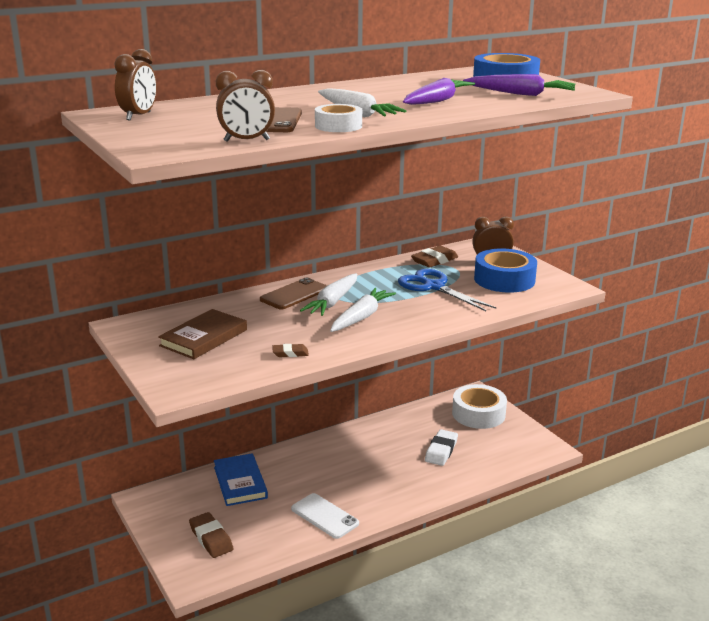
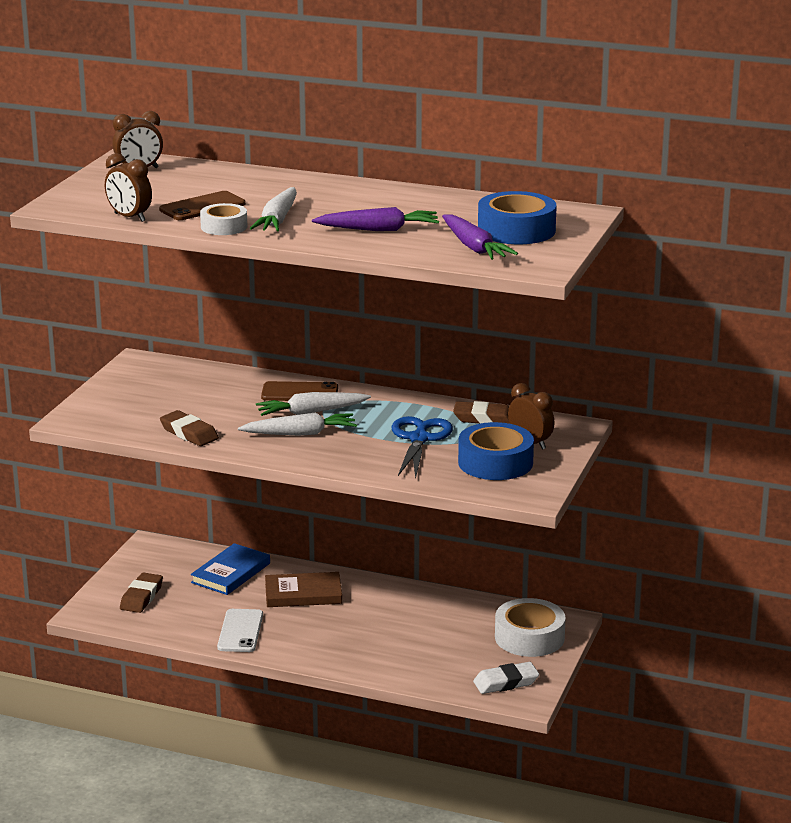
camera: 50 degrees right, 0 degrees up
(203, 338) = (164, 394): brown book -> brown book (303, 594)
(290, 353) = (189, 433): brown eraser -> brown eraser, size x1.73
(441, 451) = (427, 644): white eraser -> white eraser (506, 682)

